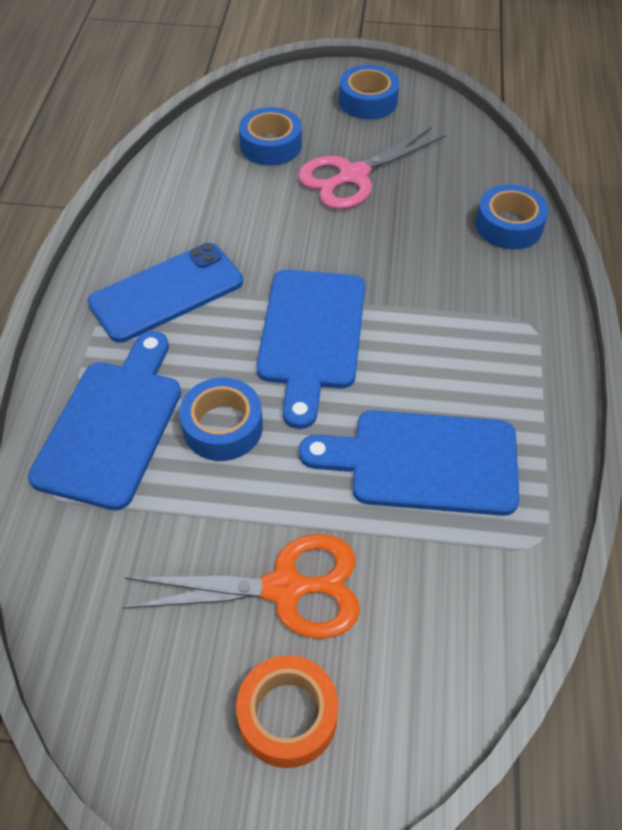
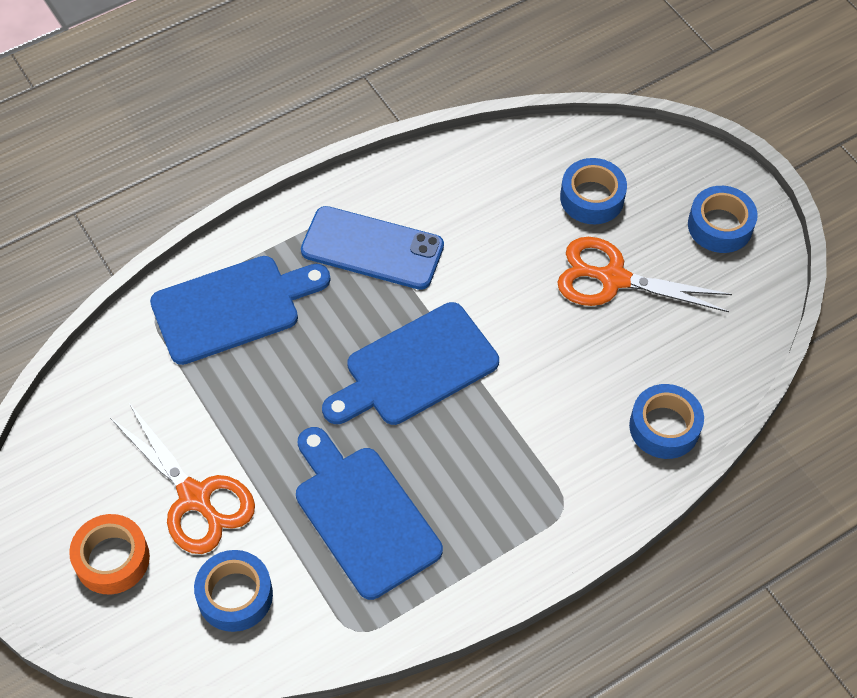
camera: 50 degrees right, 5 degrees up
(223, 427) = (287, 372): blue tape -> blue tape (235, 595)
(353, 176) = (613, 278): pink scissors -> orange scissors

